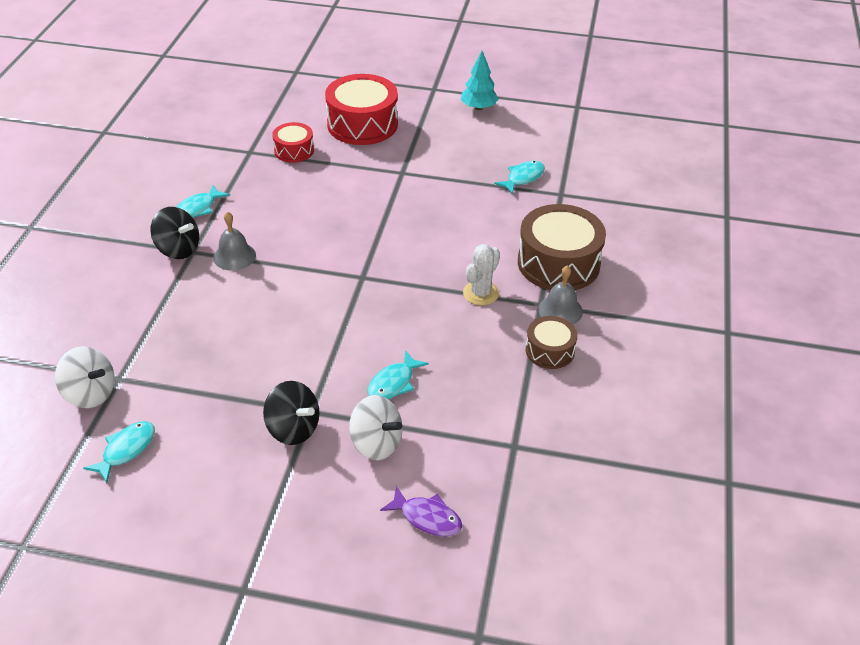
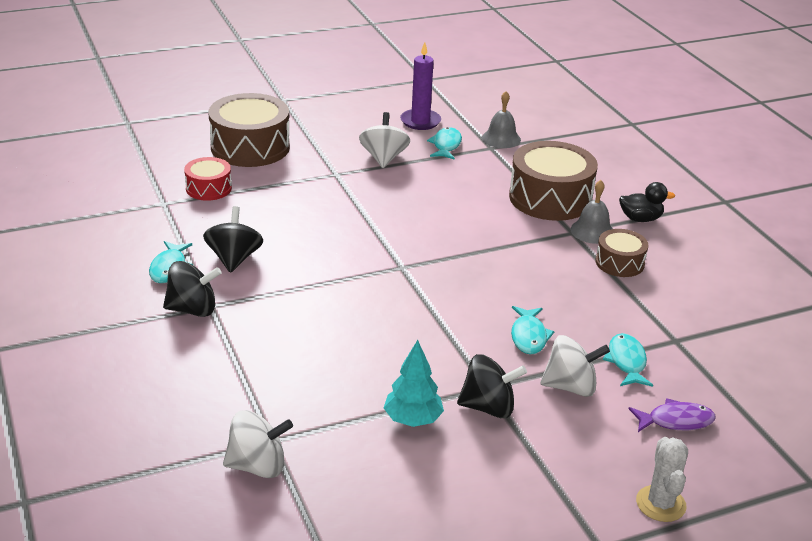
camera: 35 degrees left, 10 degrees down
(126, 450) = (355, 495): turquoise fish -> turquoise fish (626, 362)
(234, 256) = (259, 294): grey bell -> grey bell (501, 138)
(248, 219) = (234, 259): none -> black spinning top
(362, 124) = (250, 147): red drum -> brown drum
(457, 171) = (384, 158): none -> white spinning top
(478, 107) = (342, 103): turquoise tree -> turquoise tree (412, 420)
(481, 293) = (516, 242): white cactus -> white cactus (660, 504)
(526, 147) = (420, 121): none -> purple candle
(620, 316) = (640, 219): none -> black duck

